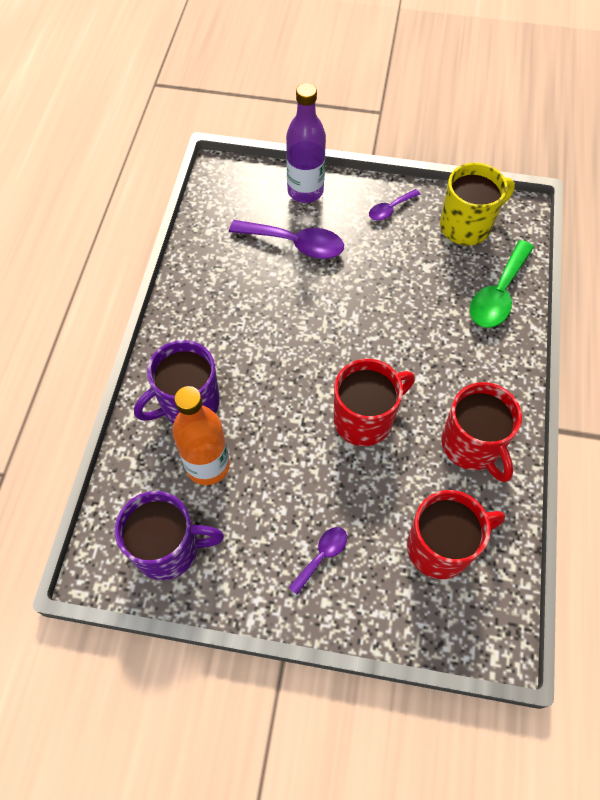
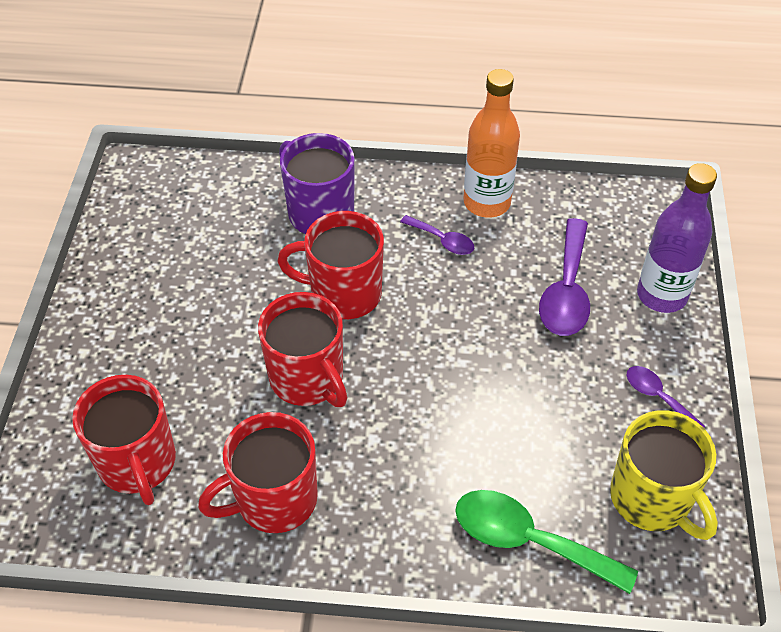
camera: 85 degrees right, 10 degrees down
(168, 549) = (152, 217): purple mug -> none
(208, 465) = (244, 237): orange bottle -> orange bottle (487, 203)
(281, 389) = (344, 293): none -> red mug
(322, 556) = (135, 345): purple spoon -> purple spoon (442, 240)

